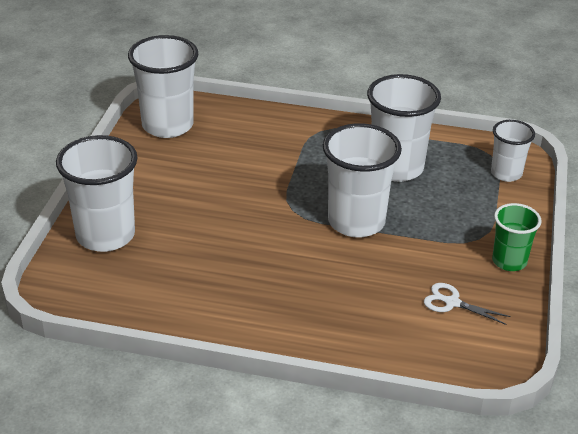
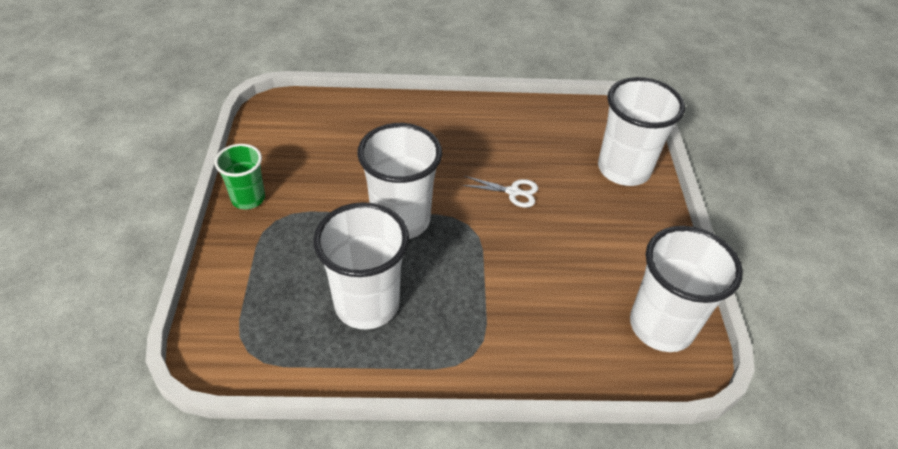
camera: 165 degrees right, 10 degrees up
(452, 302) = (305, 151): white scissors -> white scissors (513, 192)
(506, 173) = (232, 319): white cup -> none

